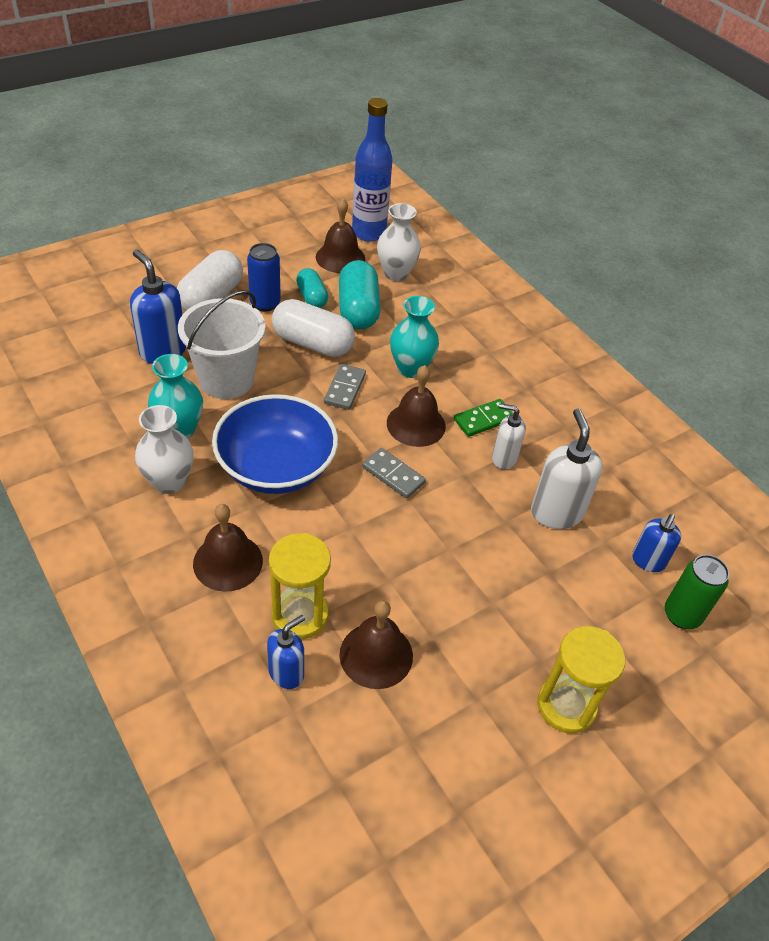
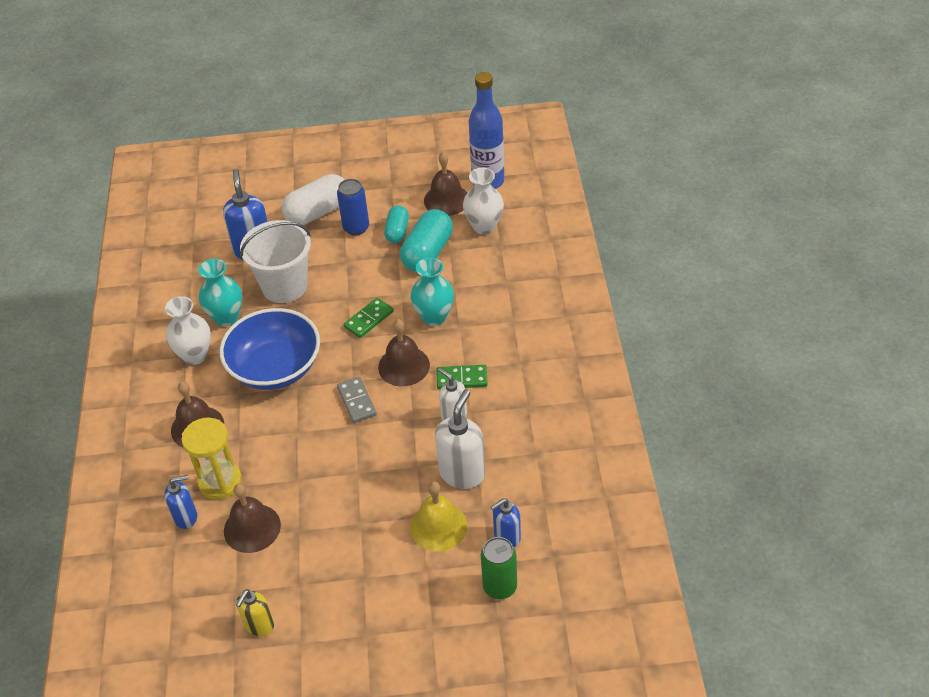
camera: 35 degrees right, 0 degrees up
(312, 343) = (370, 273): white capsule -> none
(345, 389) = (369, 319): grey domino -> green domino
(467, 768) = (259, 625): none -> yellow soap dispenser
(566, 706) = (358, 614): yellow hourglass -> none
(575, 575) = (438, 526): none -> yellow bell

